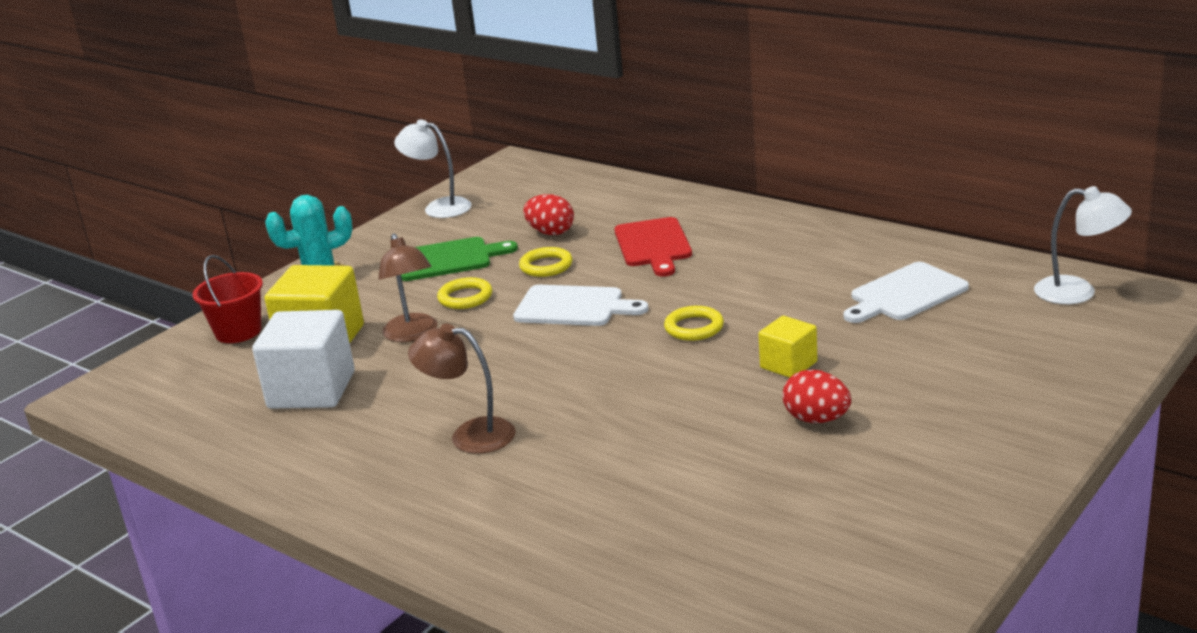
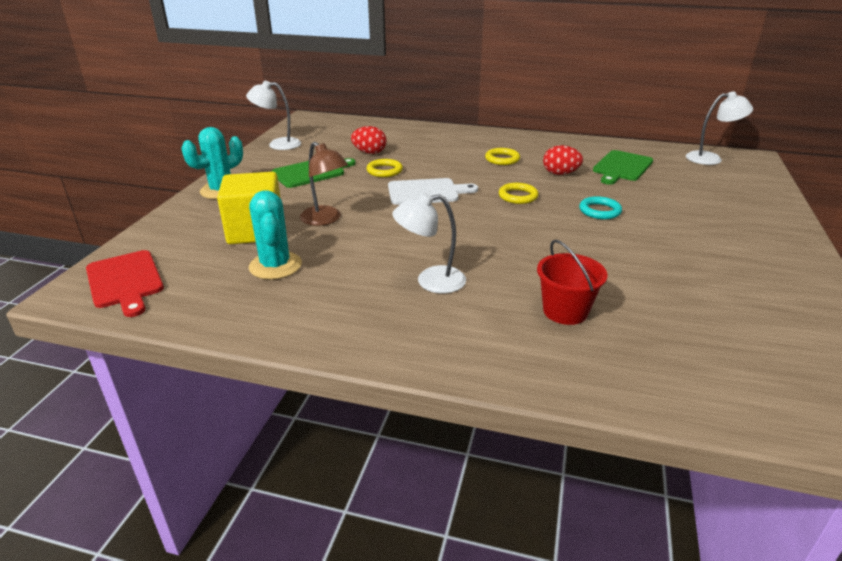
camera: 25 degrees left, 5 degrees up
(238, 332) = (180, 232): red bucket -> red bucket (565, 311)
(311, 390) = (275, 266): white cube -> turquoise cactus
(465, 297) = (344, 193): yellow ring -> yellow ring (502, 159)
(470, 435) = (430, 281): brown lamp -> white lamp
(653, 245) = (444, 154): red cutting board -> red cutting board (125, 281)
(788, 365) = (599, 211): yellow cube -> turquoise ring
(816, 419) = (653, 240): red egg -> red egg (560, 173)
(905, 294) = (621, 167): white cutting board -> green cutting board

